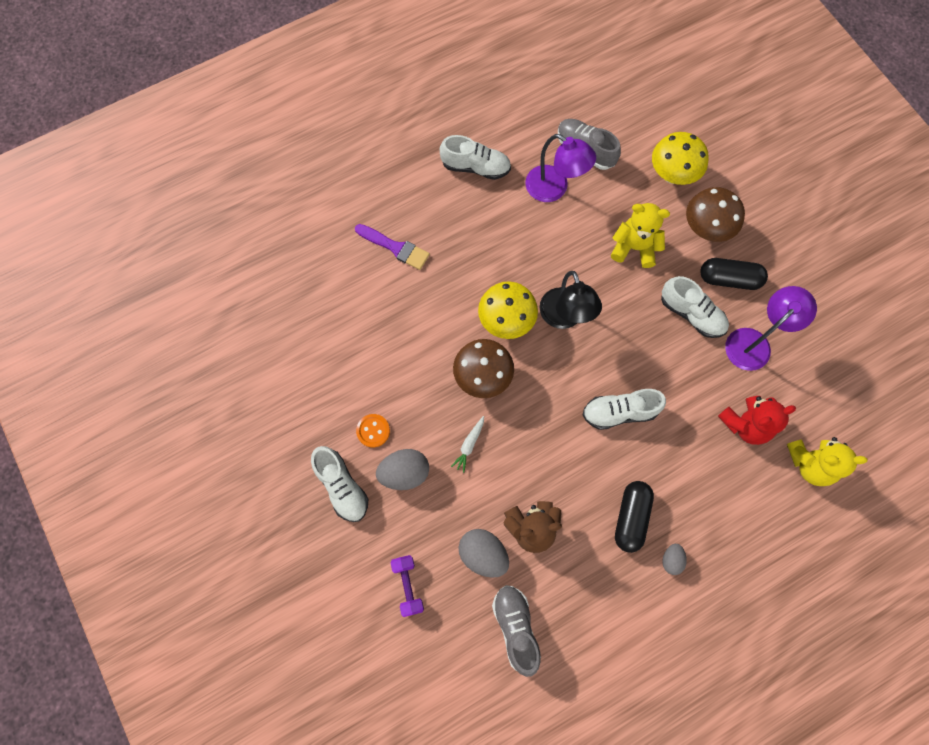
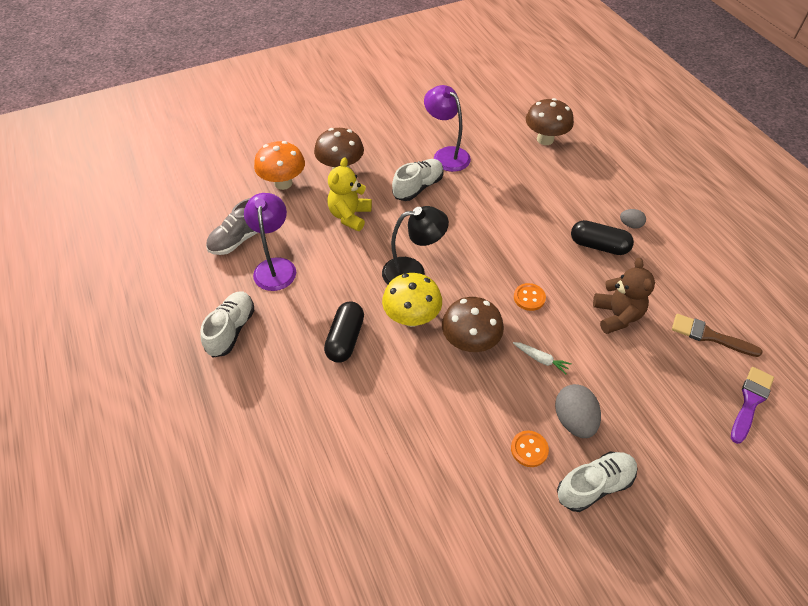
camera: 85 degrees left, 20 degrees down
(395, 247) = (312, 415): purple brush -> purple brush (750, 401)
(408, 585) = (689, 424): purple dumbbell -> none
(483, 554) = (647, 356): grey egg -> none
(516, 628) = (709, 336): grey shoe -> brown brush
(545, 436) = (529, 298): none -> orange button
(554, 189) = (275, 266): purple lamp -> purple lamp turned 45 degrees counterclockwise
(619, 412) = (505, 243): white shoe -> none
(672, 175) = (283, 183): yellow mushroom -> orange mushroom
(729, 279) = (389, 161): black capsule -> black capsule (345, 339)
(745, 424) = (515, 168): red teddy bear -> none
(810, 464) = (545, 139): yellow teddy bear -> brown mushroom

